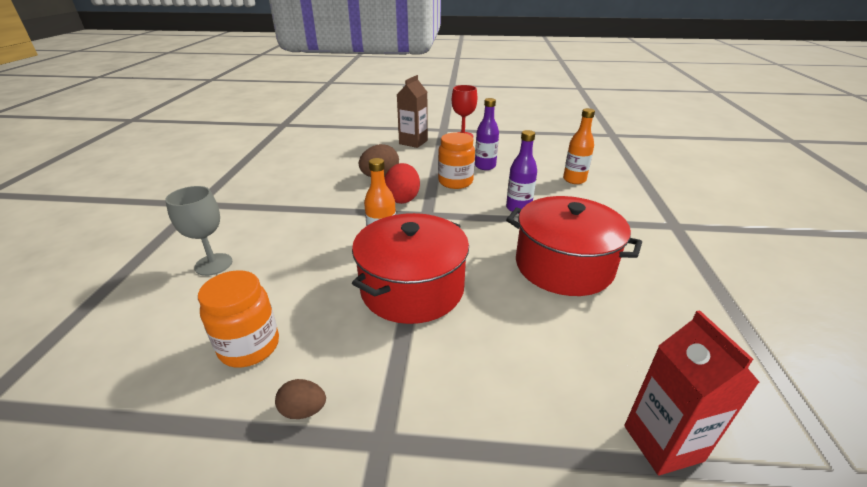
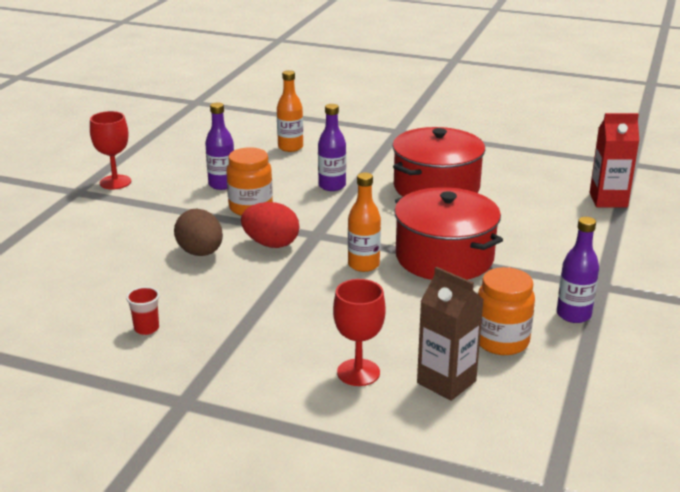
camera: 75 degrees left, 5 degrees down
(213, 264) = (358, 372): grey goblet -> red goblet
(282, 178) = (146, 328): none -> red cup
(303, 410) = (573, 315): brown egg -> purple bottle
(413, 142) = (104, 218): brown carton -> brown carton (446, 382)

